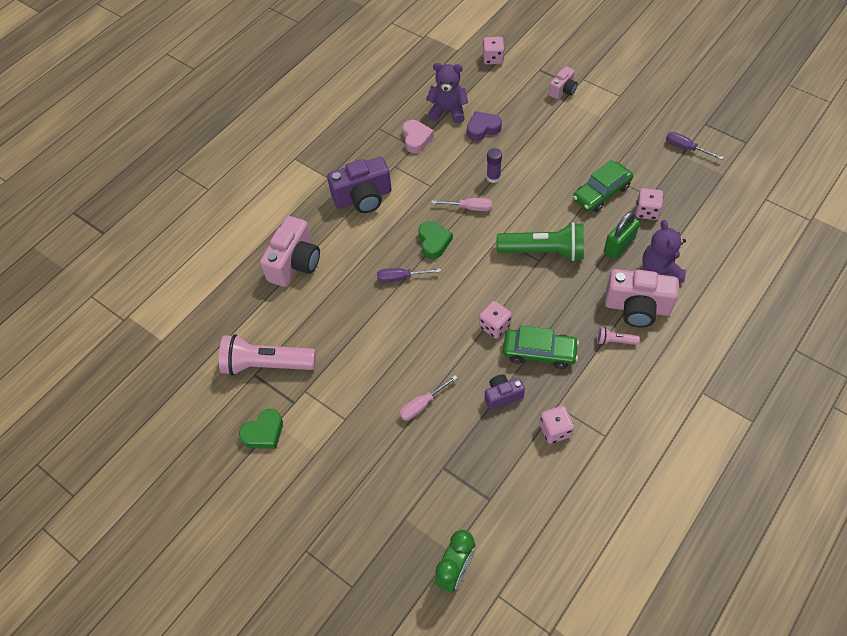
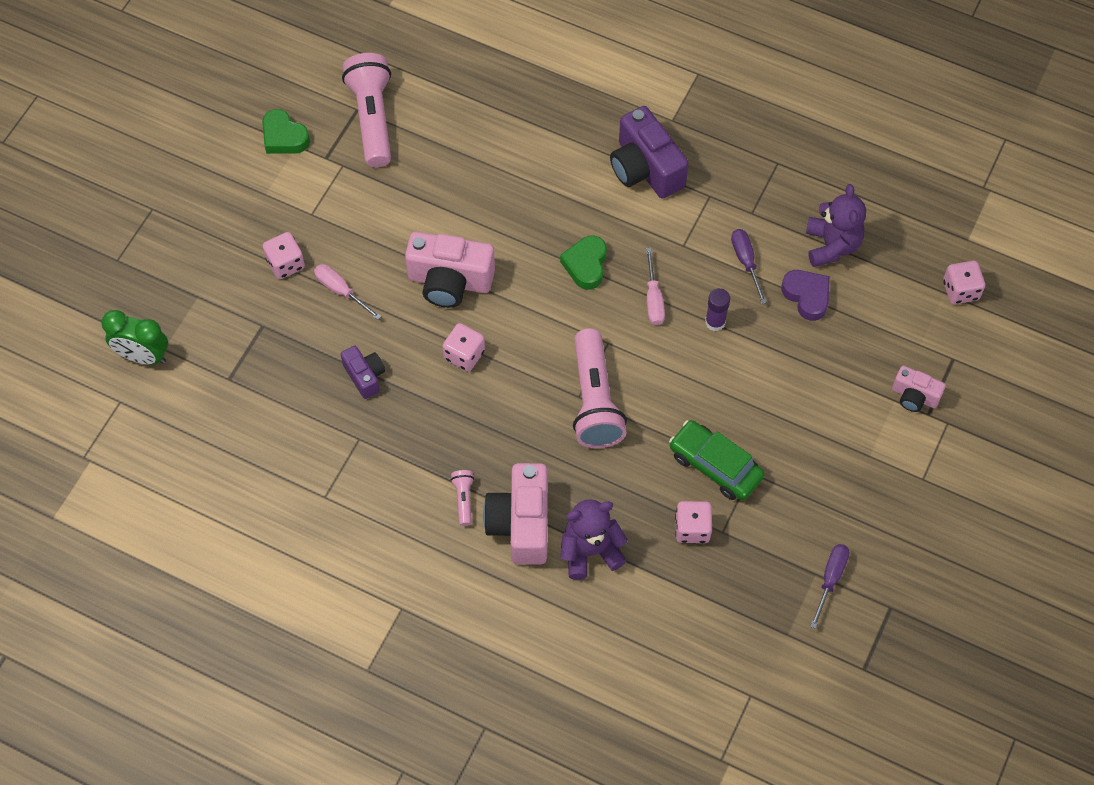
camera: 75 degrees right, 5 degrees up
(295, 263) = (523, 114): pink camera -> pink camera (450, 281)
(401, 278) = (521, 236): purple screwdriver -> purple screwdriver (746, 262)
(416, 139) = (767, 214): pink heart -> none
(434, 242) = (586, 265): green heart -> green heart turned 120 degrees clockwise
(539, 352) = (433, 411): green car -> none
(544, 251) = (595, 400): green flashlight -> pink flashlight
(555, 430) = (325, 439): pink dice -> pink dice (285, 264)
(619, 246) = (622, 495): green padlock -> none

